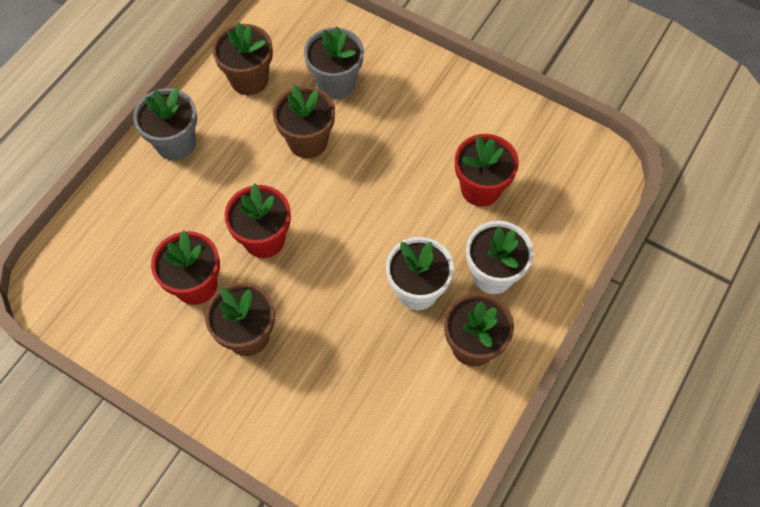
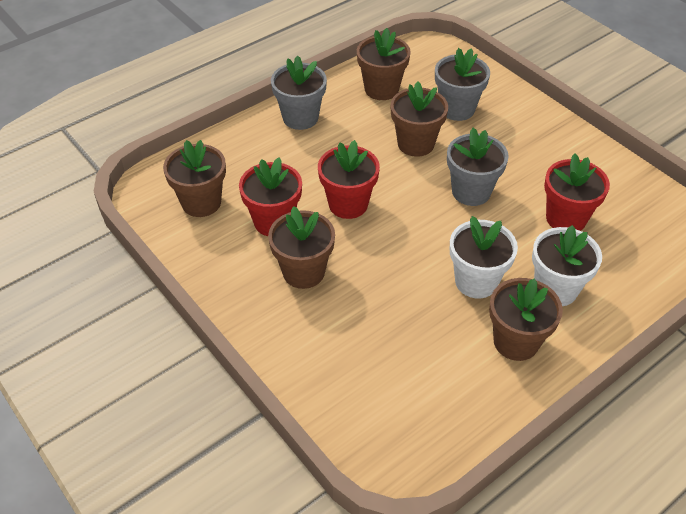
camera: 20 degrees right, 15 degrees down
(111, 286) = (201, 202): none -> brown flower pot
(381, 185) = (471, 192): none -> grey flower pot

